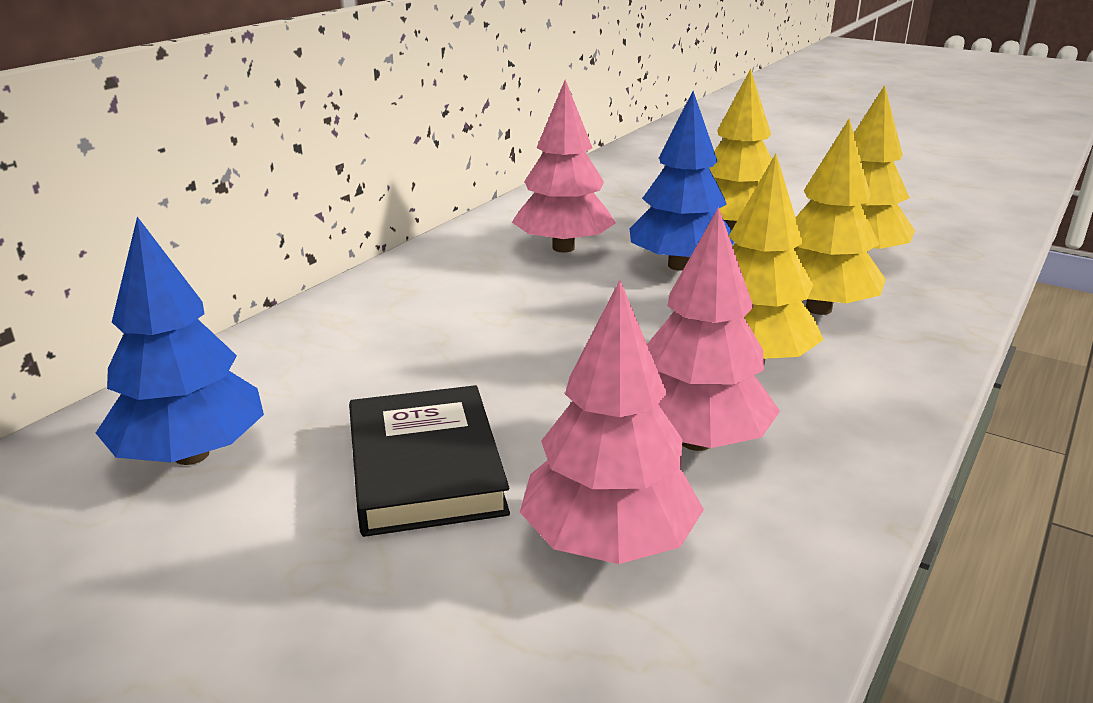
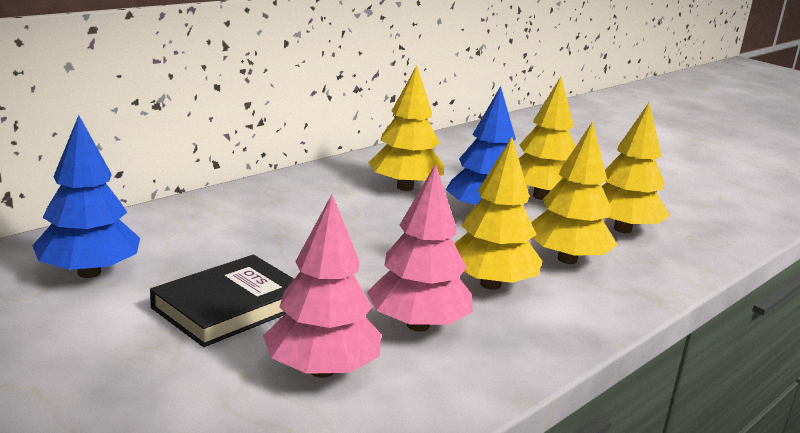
camera: 10 degrees right, 5 degrees down
(425, 467) = (230, 307): black book -> black book turned 45 degrees clockwise
(563, 248) = (405, 187): pink tree -> yellow tree

